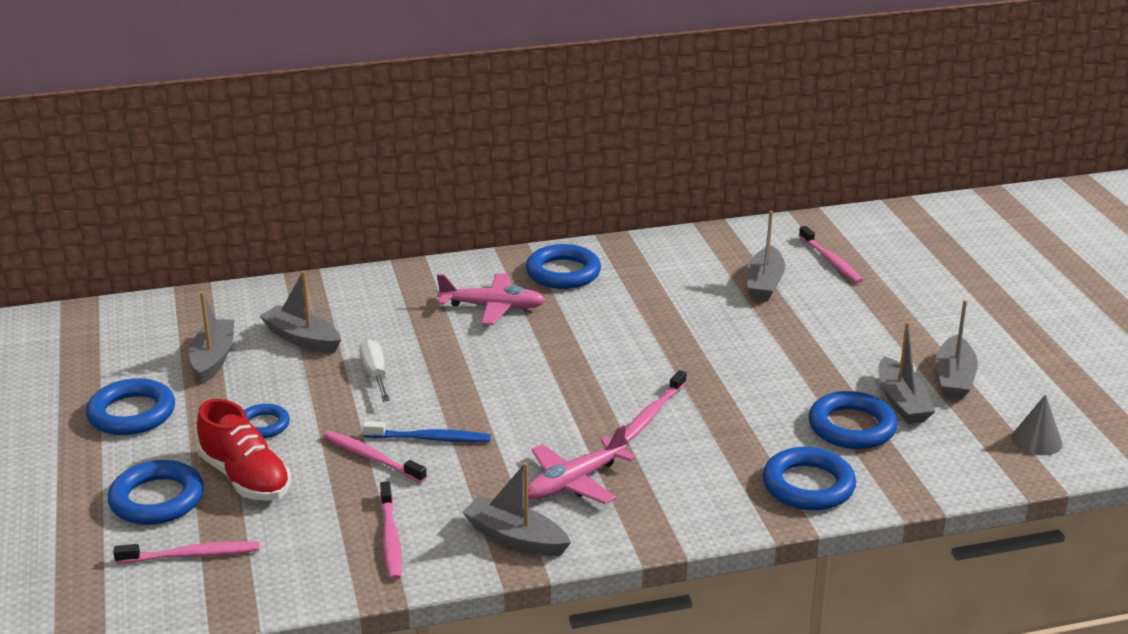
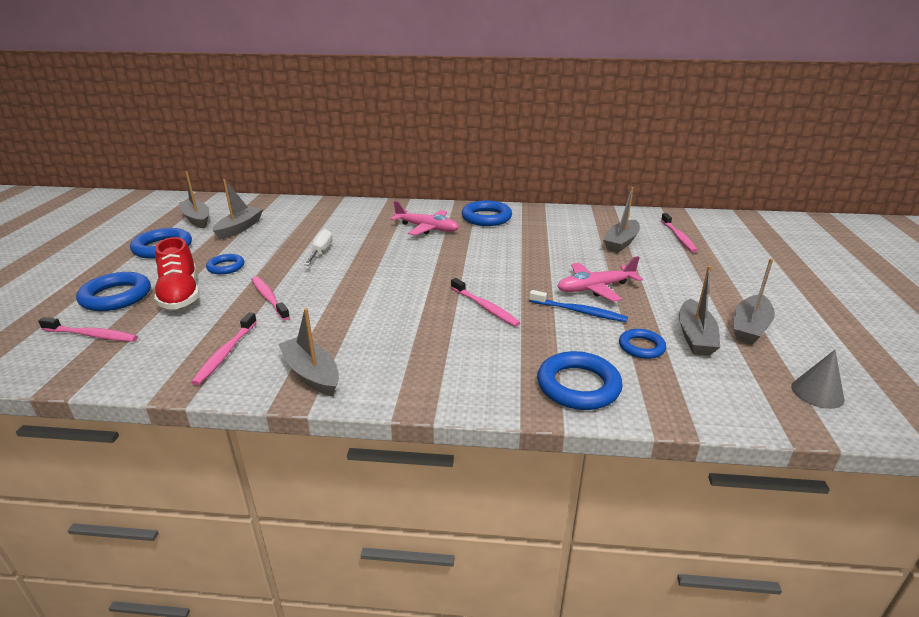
camera: 20 degrees right, 0 degrees up
(302, 339) = (298, 227): grey boat -> grey boat (197, 219)
(429, 439) = (317, 294): blue toothbrush -> blue toothbrush (578, 311)
(575, 482) = (391, 342): pink plane -> pink plane (595, 288)
(652, 413) = (485, 307): pink toothbrush -> pink toothbrush turned 90 degrees counterclockwise
(852, 427) = (641, 347): blue ring -> blue ring, size x0.60

